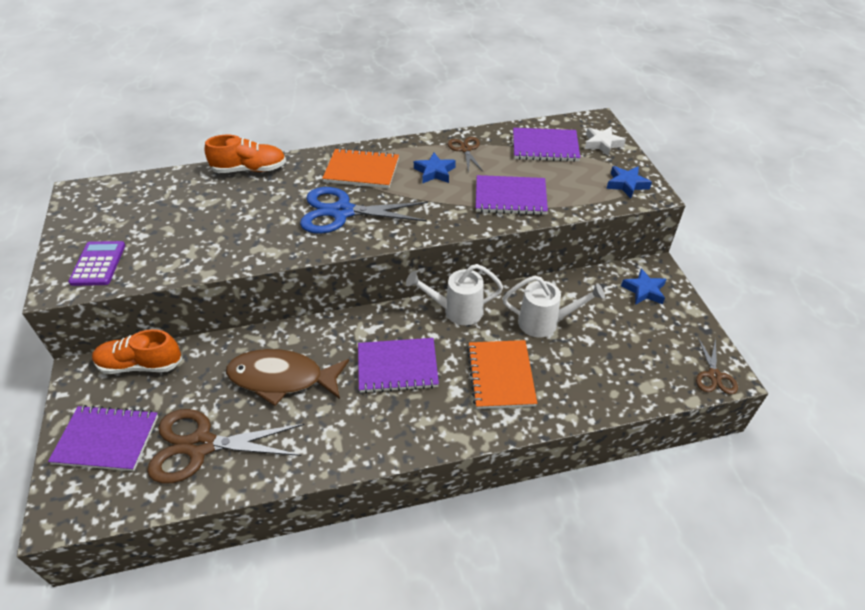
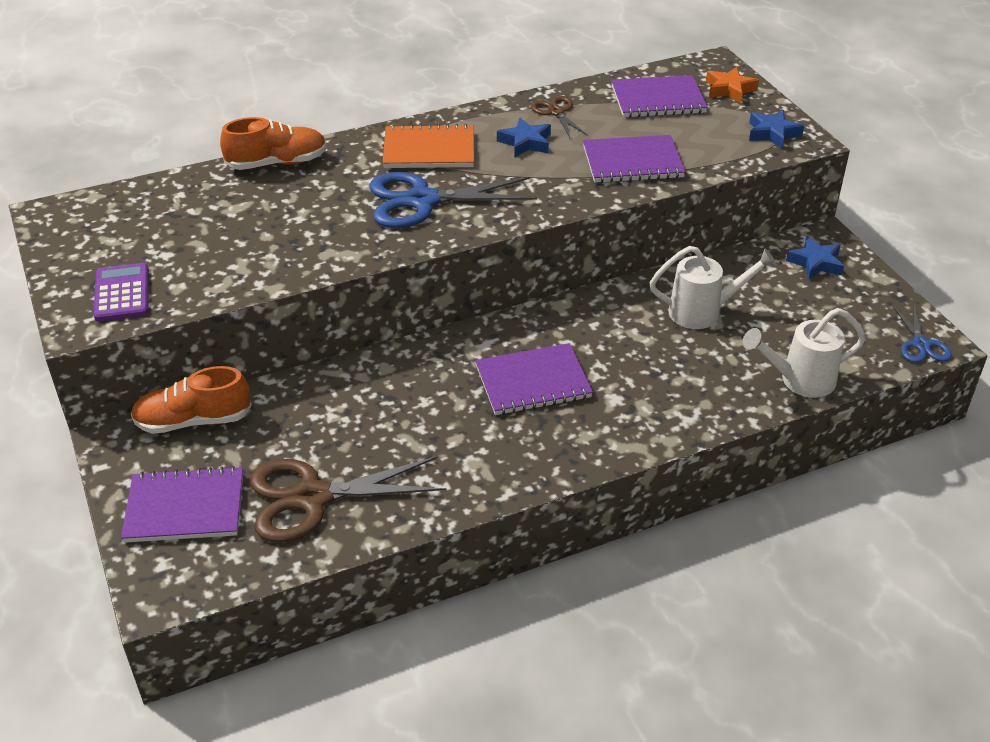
camera: 10 degrees left, 5 degrees down
(282, 378) = (389, 413): brown fish -> none
(457, 311) = (588, 312): white watering can -> white watering can (800, 380)
(500, 375) = (665, 376): orange notebook -> none
(602, 144) = (729, 89): white star -> orange star
(714, 376) = (921, 344): brown scissors -> blue scissors

